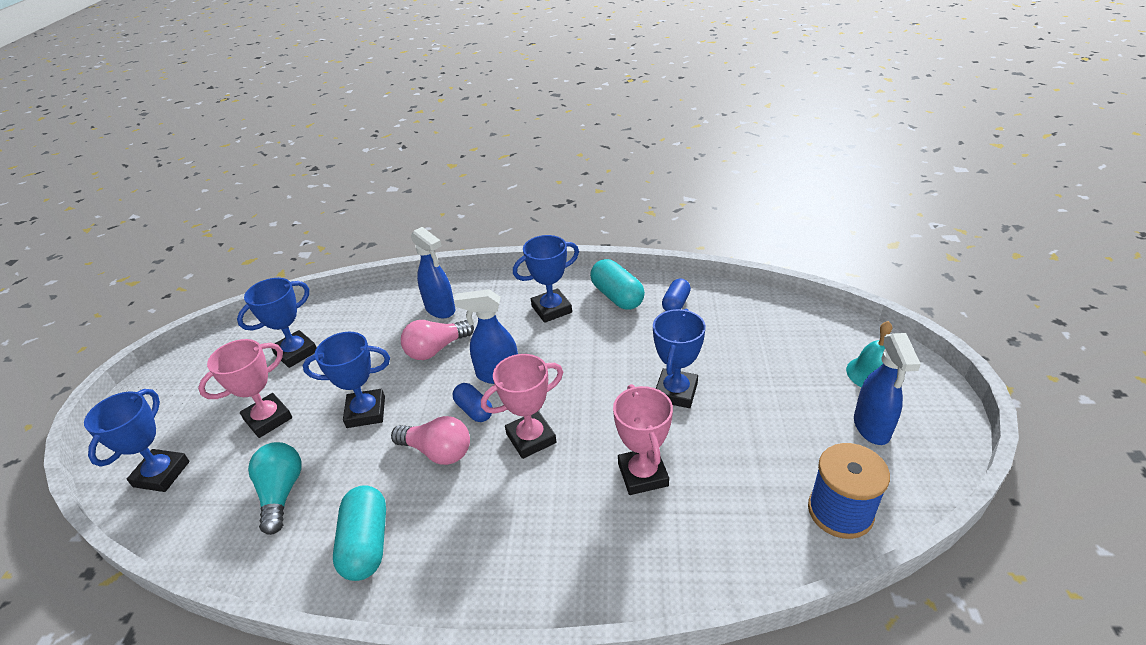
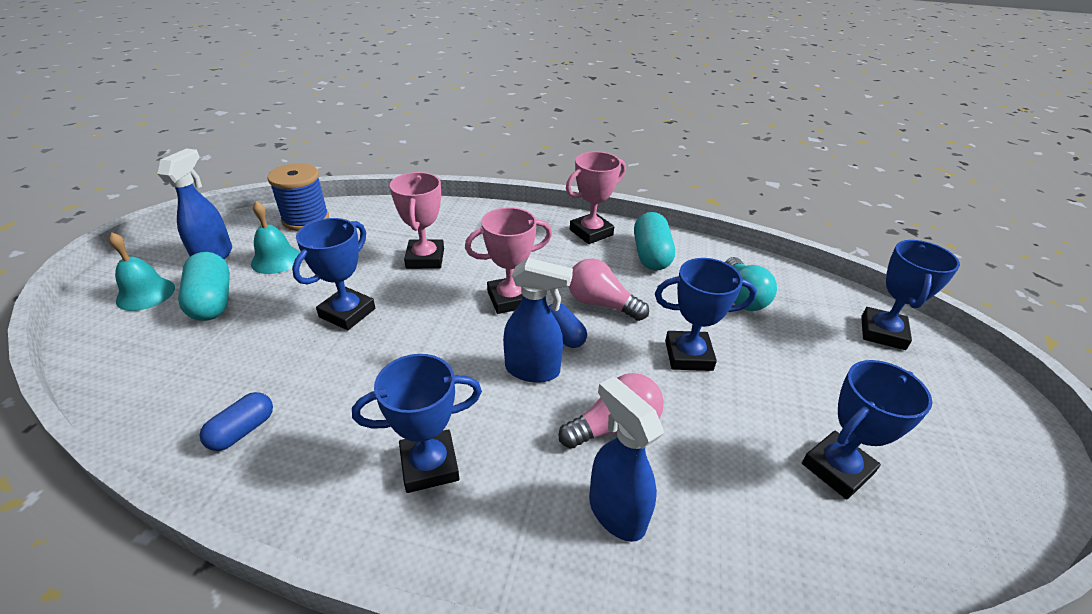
camera: 175 degrees left, 0 degrees up
(268, 419) = (806, 369): pink trophy -> pink trophy (591, 232)
(617, 296) = (315, 468): turquoise capsule -> turquoise capsule (212, 301)
(802, 437) = (276, 259): none -> turquoise bell

